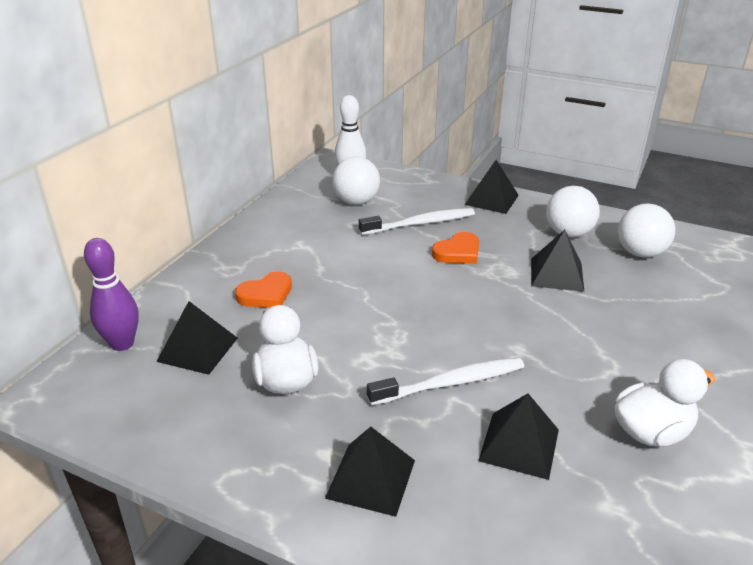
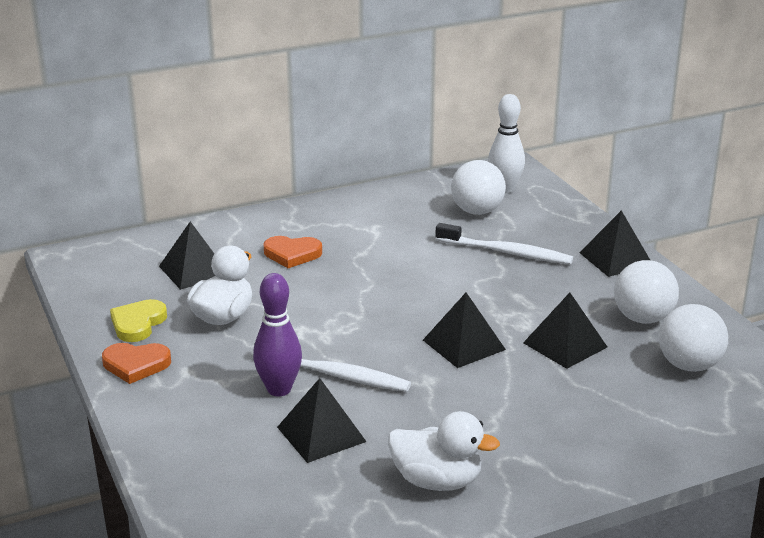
camera: 40 degrees right, 5 degrees down
(122, 344) = (152, 245): purple bowling pin -> purple bowling pin (279, 389)
(213, 431) = (138, 324): none -> yellow heart
(371, 478) = (193, 398): black pyramid -> black pyramid (464, 344)
(458, 252) = (501, 289): orange heart -> orange heart (136, 365)

